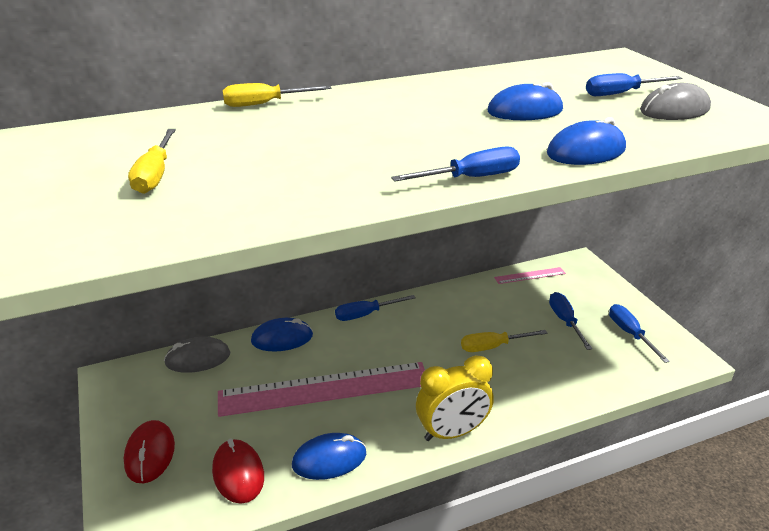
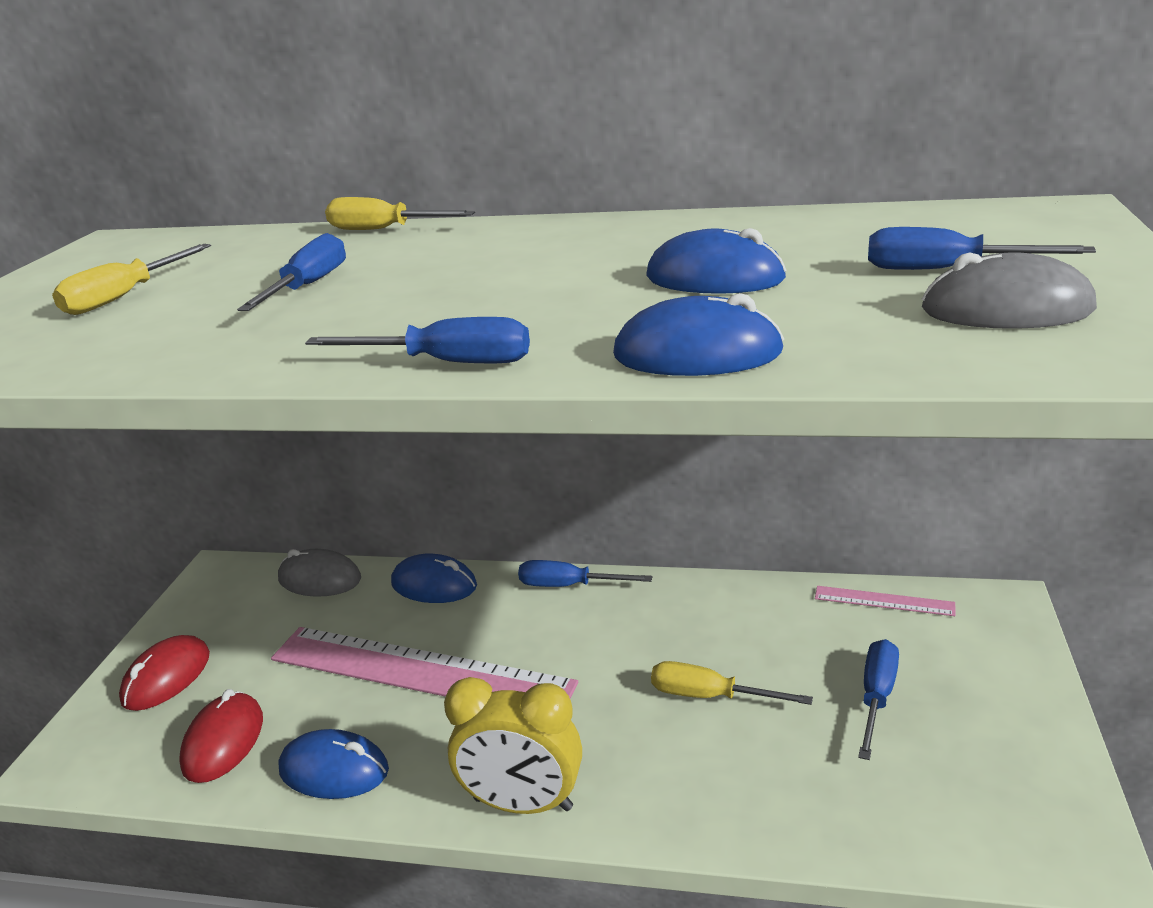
camera: 35 degrees right, 5 degrees down
(630, 334) = (986, 762): blue screwdriver -> blue screwdriver (308, 286)

